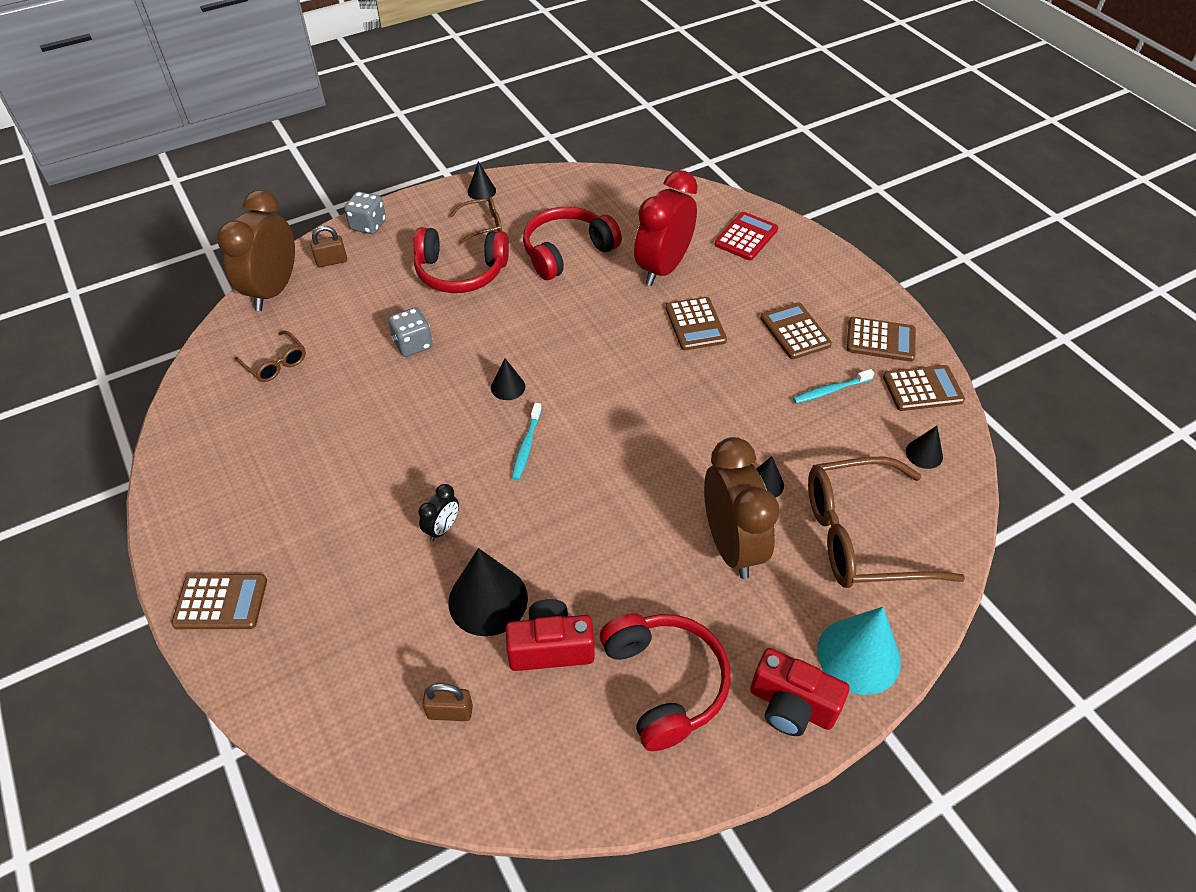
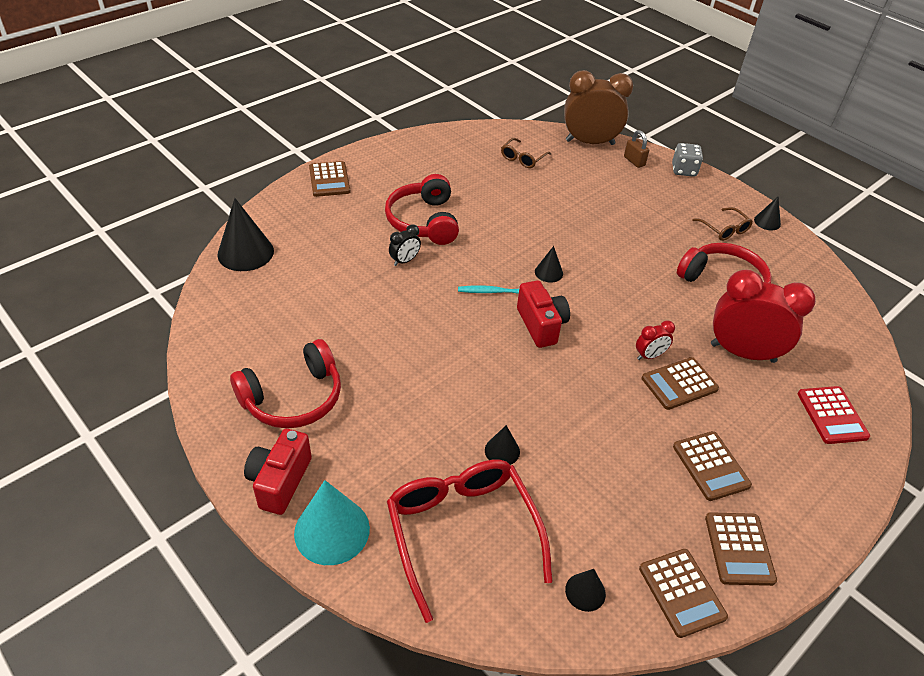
camera: 75 degrees right, 5 degrees down
(413, 344) = (570, 216): grey dice -> none
(442, 528) = (405, 261): black clock -> black clock turned 60 degrees counterclockwise
(450, 712) = (263, 289): brown padlock -> none
(460, 272) = (661, 226): red headphones -> red headphones (424, 221)
(488, 600) = (350, 293): black cone -> black cone (245, 252)
(551, 647) = (316, 330): red camera -> red camera (541, 325)
(655, 335) = (649, 356): none -> red clock
(732, 545) = (428, 430): brown clock -> none
(746, 237) = (832, 415): red calculator -> red calculator turned 60 degrees clockwise
(795, 331) = (711, 466): brown calculator -> brown calculator turned 105 degrees clockwise
(830, 390) = (640, 501): turquoise toothbrush -> none
(861, 536) = (462, 531): brown glasses -> red glasses

